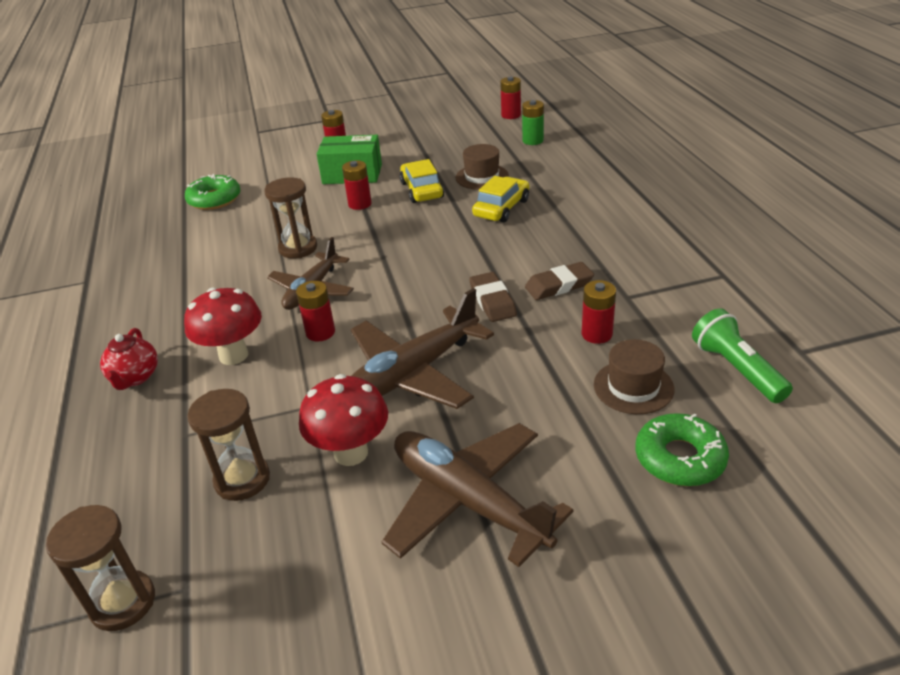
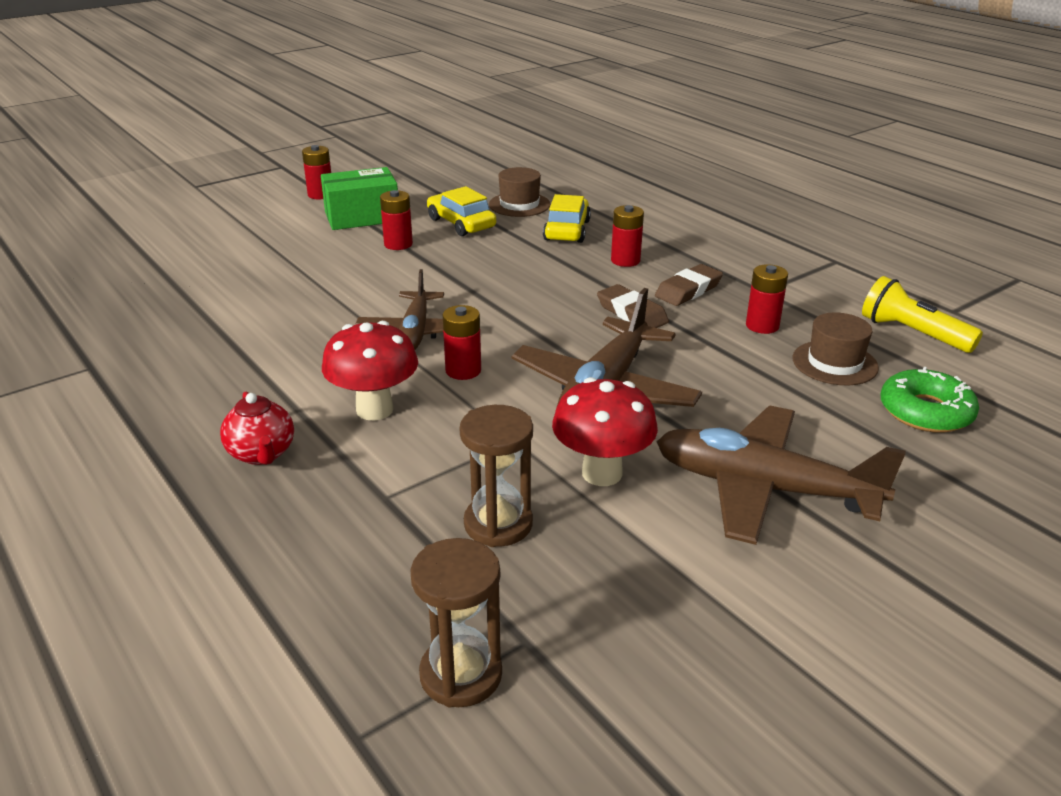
camera: 25 degrees left, 5 degrees down
(214, 199) = (200, 260): green donut -> none
(298, 248) = (360, 295): brown hourglass -> none
(511, 115) = (501, 146): red battery -> red battery (625, 260)
(533, 140) = (546, 167): green battery -> none
(736, 369) = (912, 333): green flashlight -> yellow flashlight

